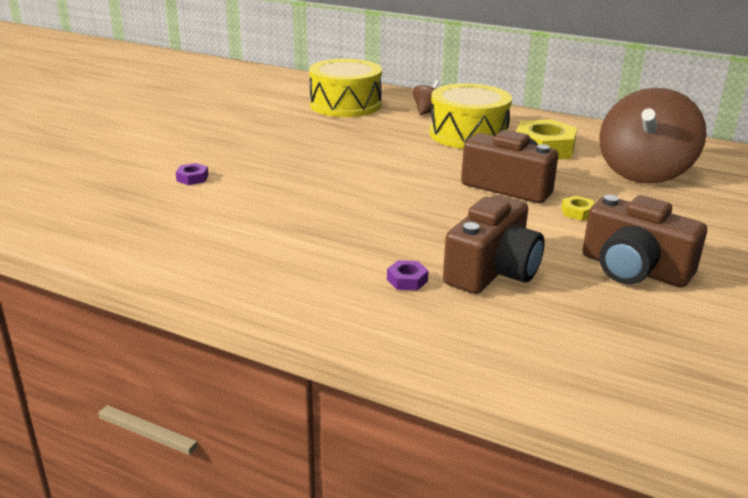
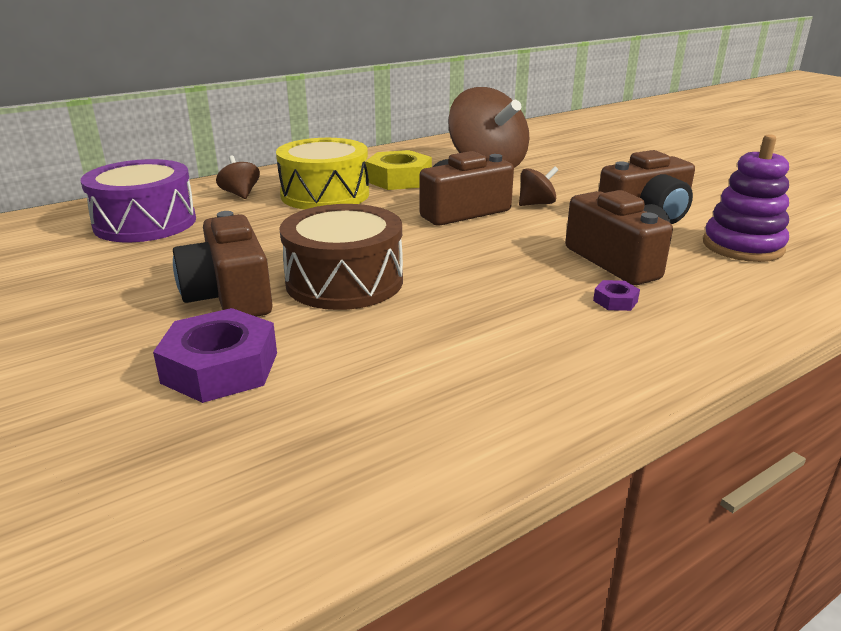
camera: 60 degrees left, 0 degrees up
(192, 178) = (220, 367): purple nut -> purple nut, size x2.24
(275, 155) = (229, 295): none -> brown camera
(329, 179) = (344, 281): none -> brown drum
(345, 105) = (145, 223): yellow drum -> purple drum
(578, 212) = (536, 204): yellow nut -> brown spinning top
(623, 333) = (742, 246): none -> purple stacking toy

